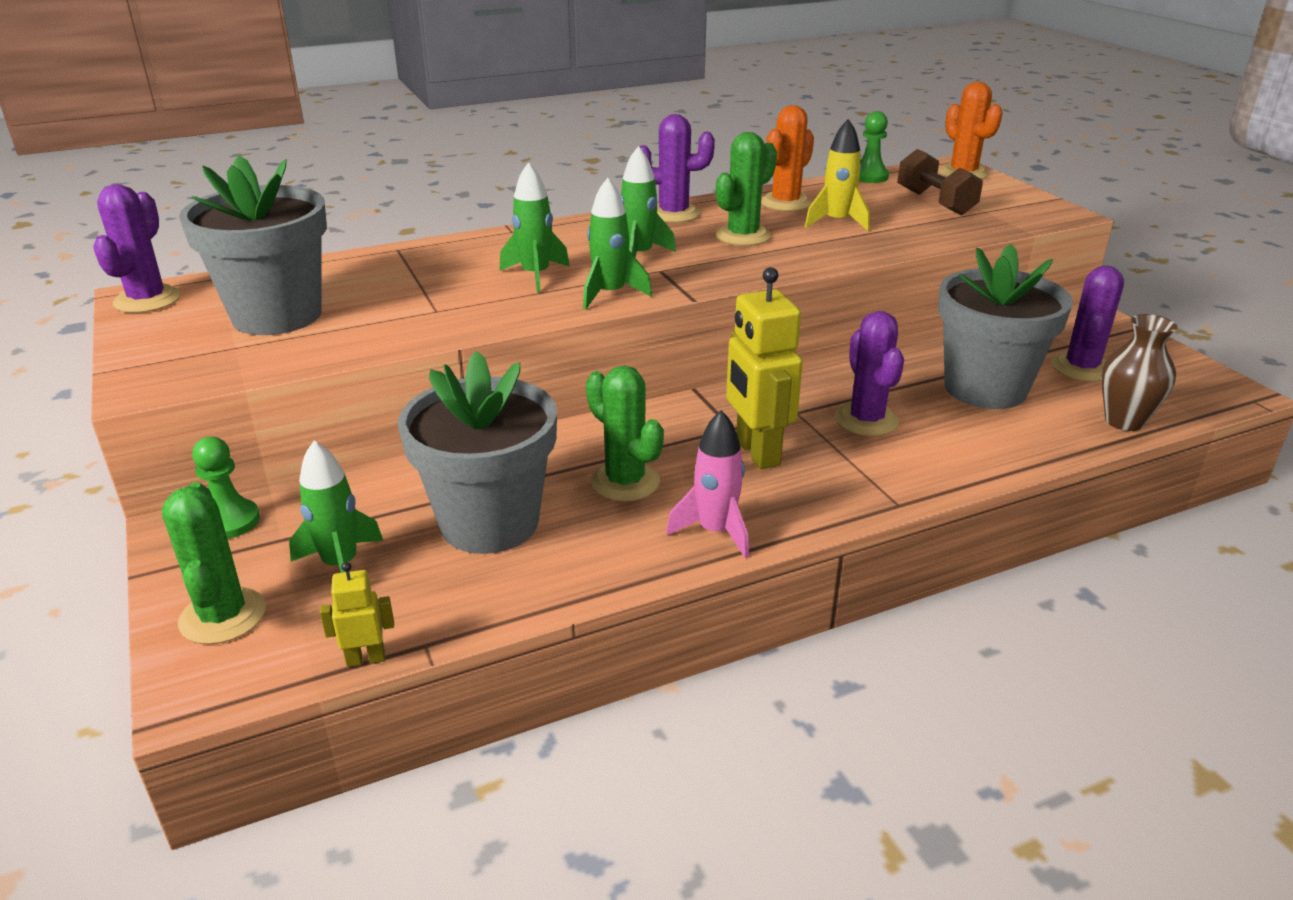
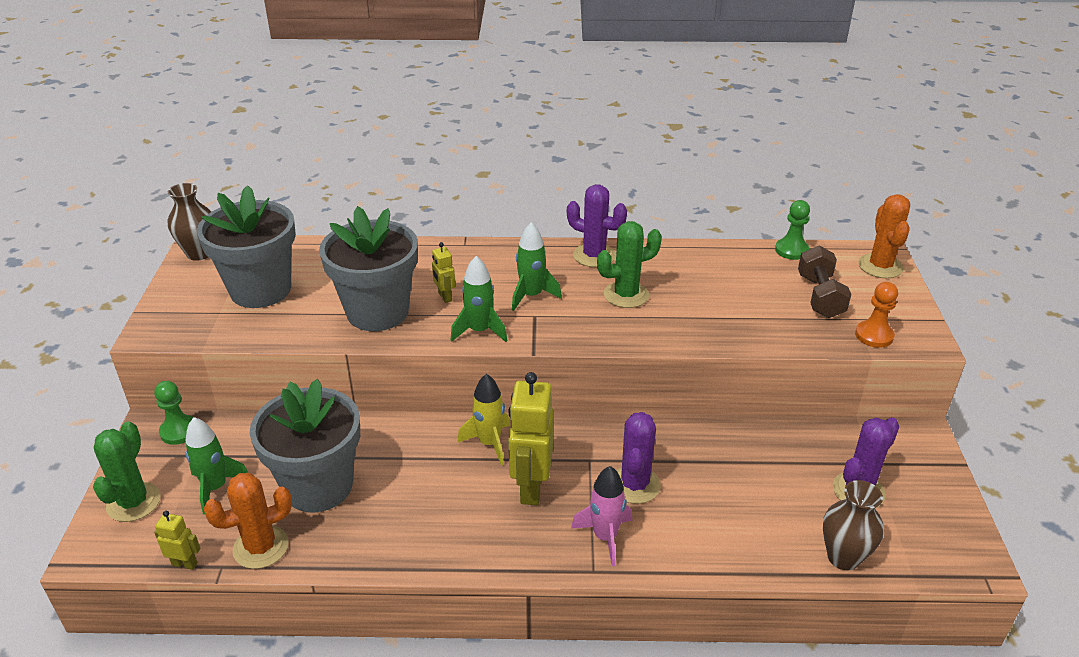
camera: 25 degrees right, 5 degrees up
(147, 300) = (199, 253): purple cactus -> brown vase
(535, 276) = (445, 297): green rocket -> yellow robot
(625, 481) = (424, 482): green cactus -> none
(715, 531) = (450, 546): pink rocket -> pink rocket (605, 537)
(785, 203) = (692, 265): orange cactus -> orange cactus (261, 547)
(837, 222) = (714, 299): yellow rocket -> yellow rocket (489, 443)
(985, 388) = (755, 485): grey flower pot -> grey flower pot (377, 312)
(1016, 219) = (874, 335): none -> orange pawn

